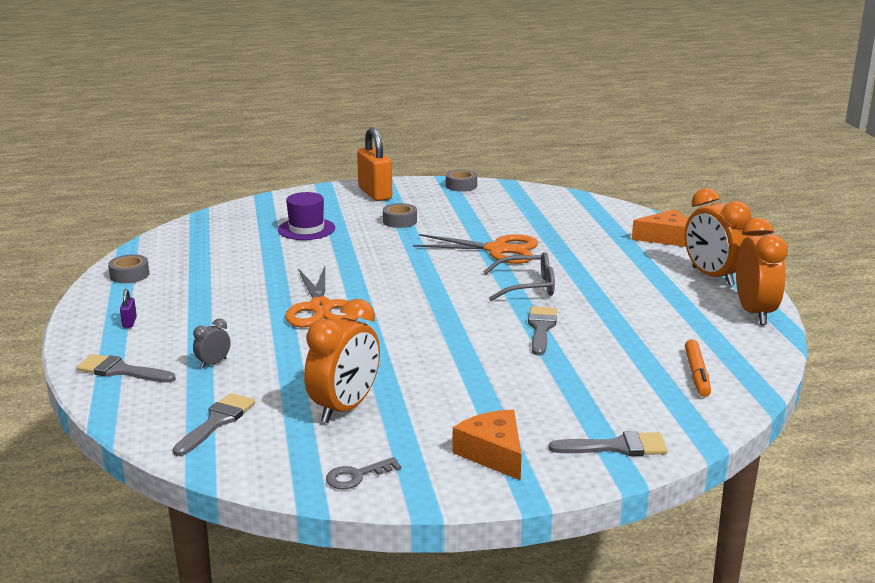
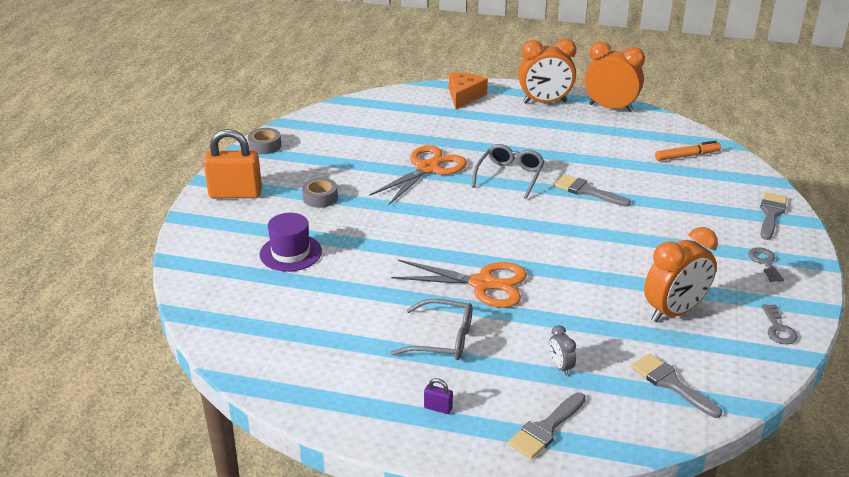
camera: 65 degrees left, 10 degrees up
(129, 275) = (313, 391): grey tape -> none
(224, 307) = (443, 339): none -> grey glasses
(345, 408) = (674, 311): orange clock -> orange clock turned 90 degrees clockwise
(493, 453) = (765, 262): orange cheese -> grey key
(697, 374) = (687, 156): orange marker -> orange marker turned 45 degrees counterclockwise

